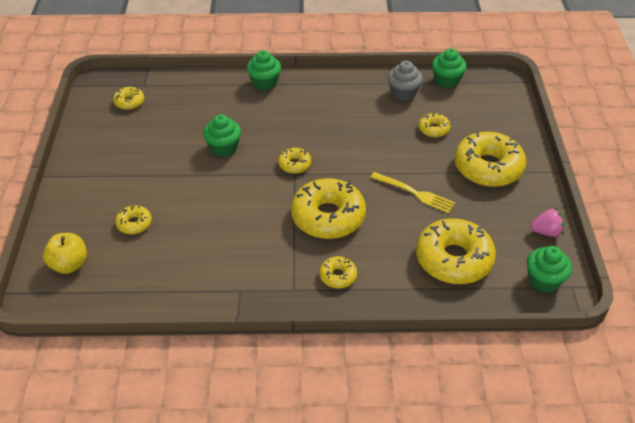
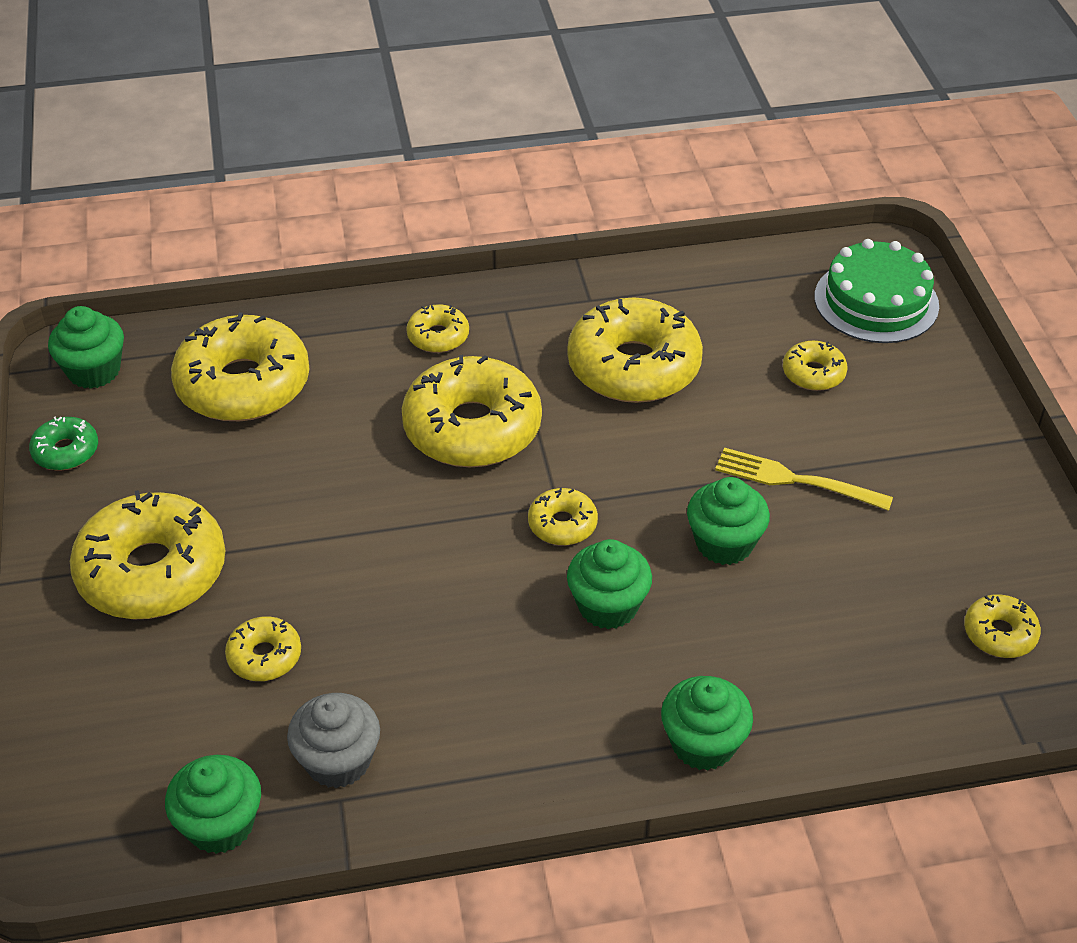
camera: 170 degrees right, 0 degrees up
(69, 264) = (876, 301): yellow apple -> green cake
(230, 241) = (633, 366): none -> yellow donut
(285, 130) = (608, 606): none -> green cupcake
(415, 193) = (310, 494): yellow fork -> yellow fork (796, 480)
(546, 232) = (66, 451): pink strawberry -> green donut

